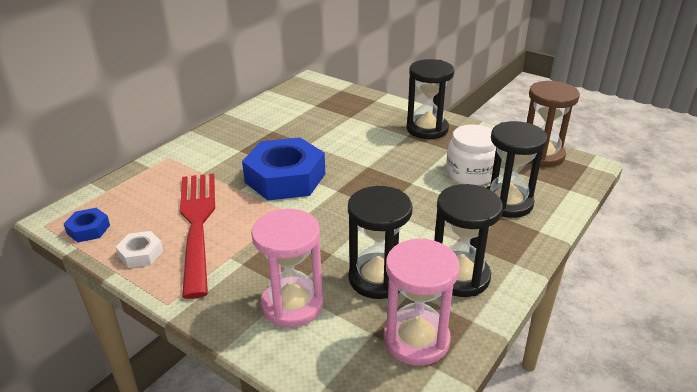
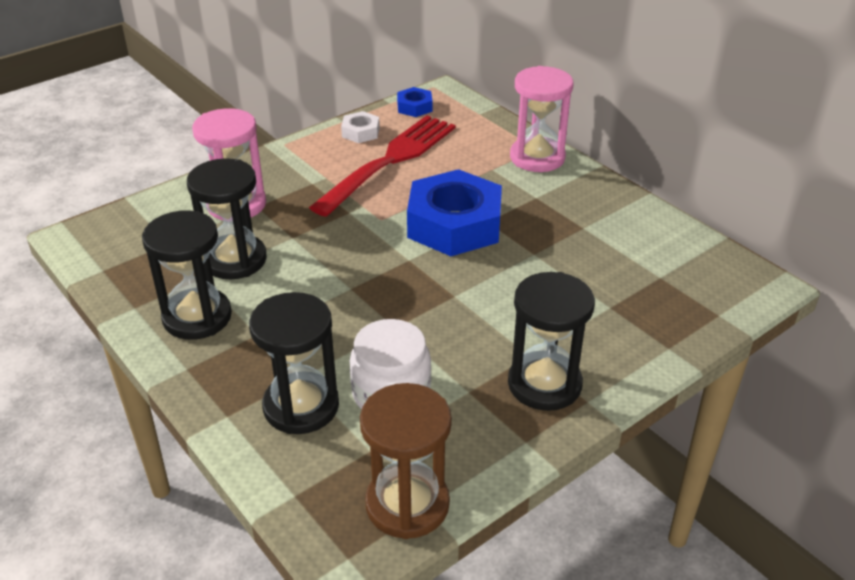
camera: 105 degrees right, 5 degrees up
(198, 225) = (389, 162): red fork -> red fork turned 60 degrees counterclockwise
(416, 340) = (141, 266): pink hourglass -> pink hourglass (537, 157)

